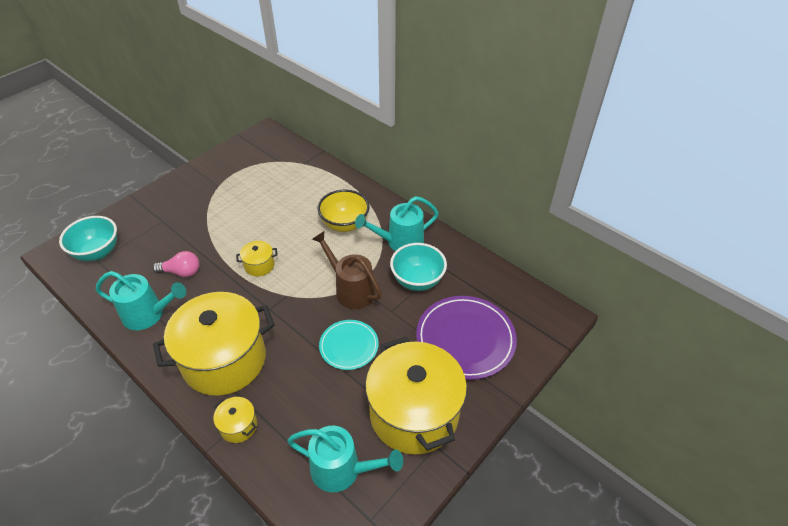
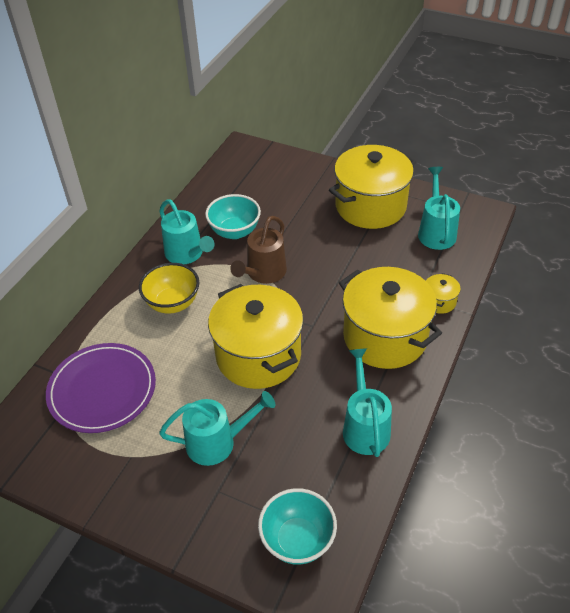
camera: 105 degrees left, 0 degrees up
(181, 272) = (295, 425): pink light bulb -> none
(198, 228) = (218, 442): none -> turquoise watering can
(259, 265) = (258, 355): yellow pot -> yellow pot, size x2.43
(349, 346) = (328, 257): turquoise plate -> none
(465, 339) = (288, 192): purple plate -> purple plate (102, 390)

